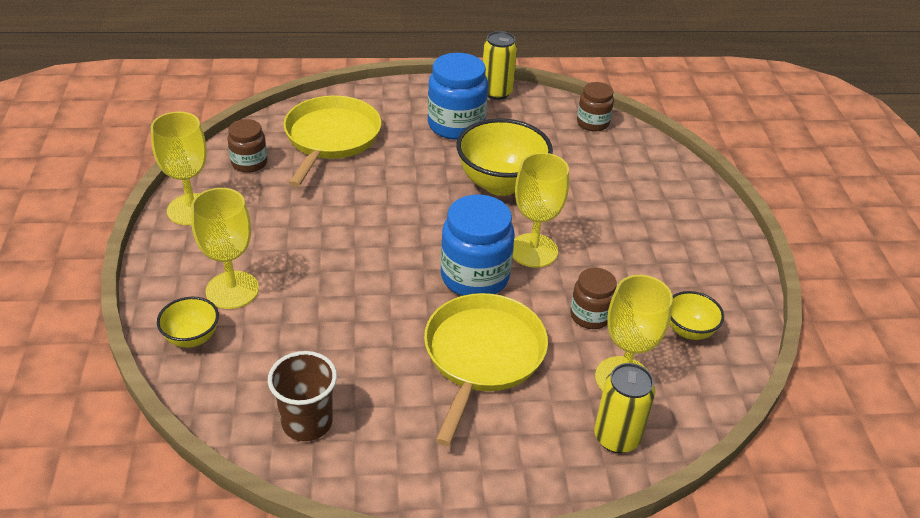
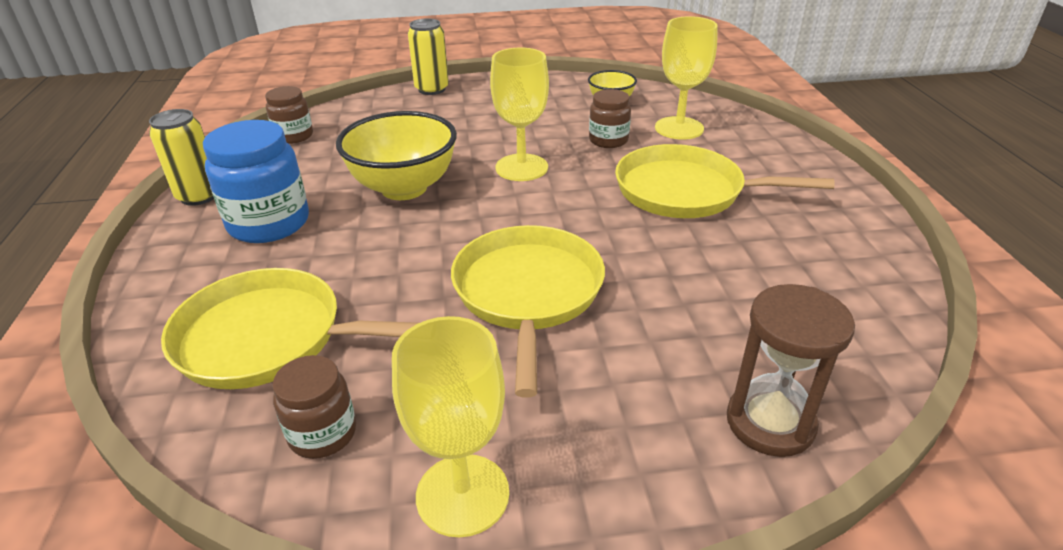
camera: 90 degrees left, 5 degrees down
(192, 338) = (770, 422): yellow bowl -> brown hourglass
(232, 290) = (656, 396): yellow goblet -> none
(307, 422) = (842, 292): brown cup -> none
(349, 242) = (528, 293): none -> yellow pan
(474, 277) = (571, 199): blue jar -> none
(616, 437) = (744, 132): yellow can -> yellow can (432, 89)

